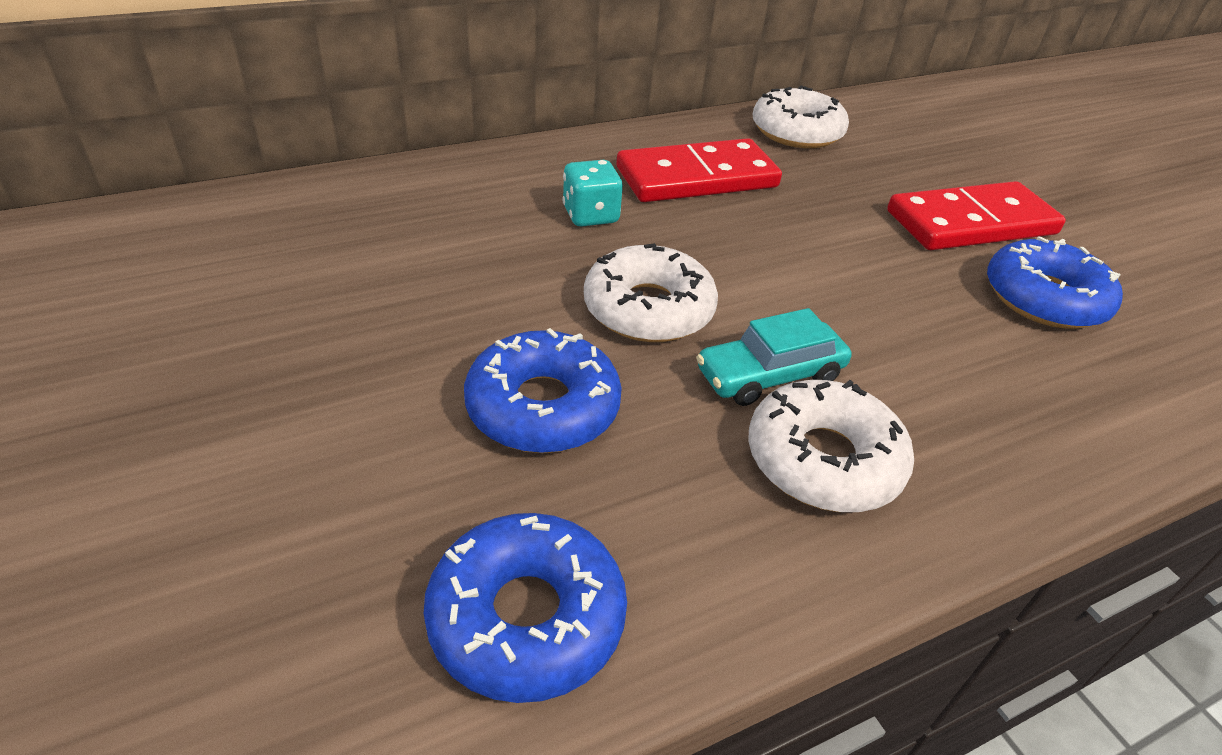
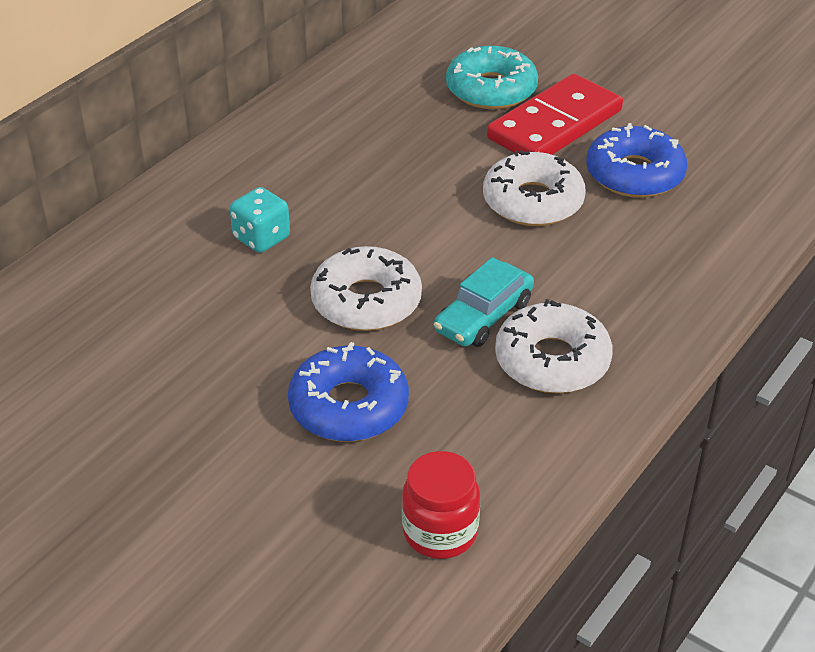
camera: 25 degrees left, 0 degrees up
(526, 617) = (440, 532): blue donut -> red jar
(697, 178) = (320, 165): red domino -> none
(797, 132) = (370, 82): white donut -> white donut (533, 201)
(917, 173) = (491, 89): none -> turquoise donut

